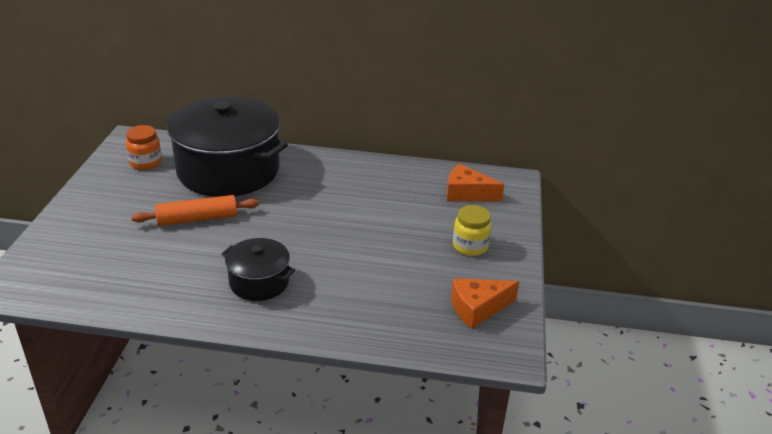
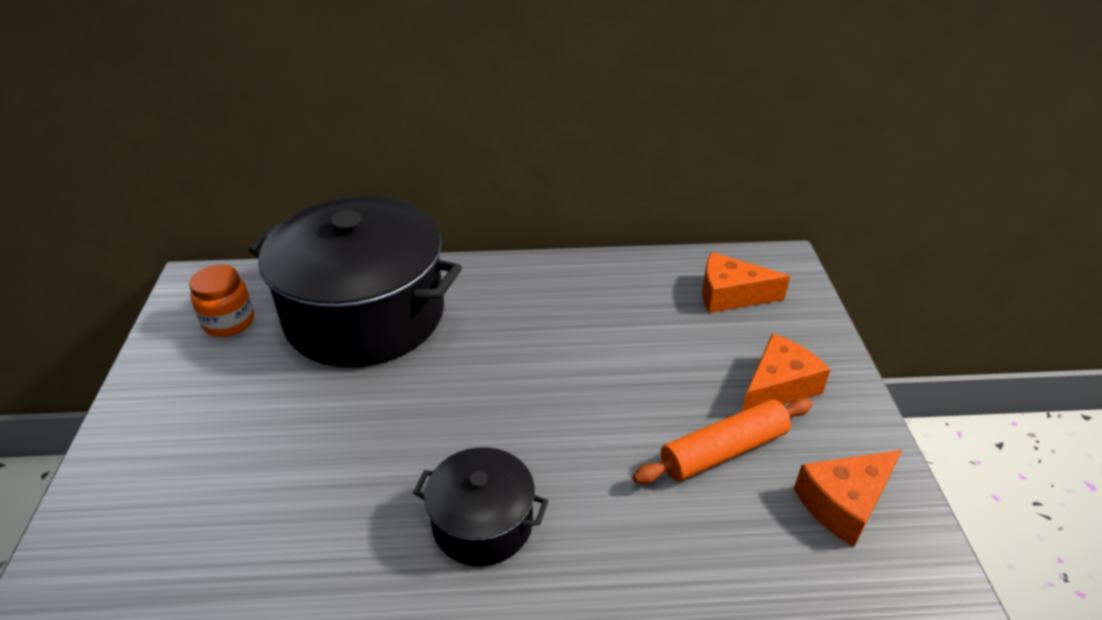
camera: 10 degrees left, 5 degrees up
(197, 219) = (342, 414): orange rolling pin -> orange rolling pin (723, 451)
(470, 246) = (778, 387): yellow jar -> orange cheese

